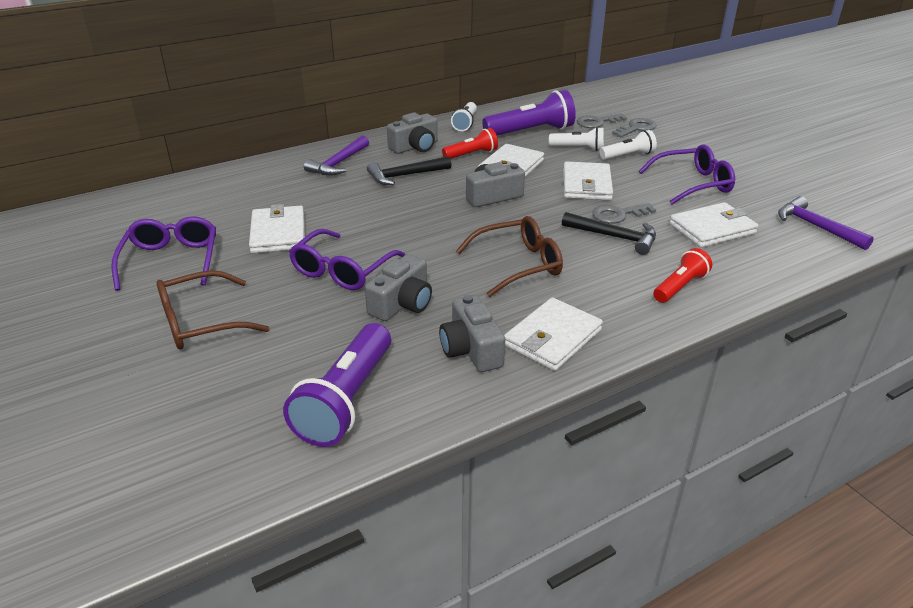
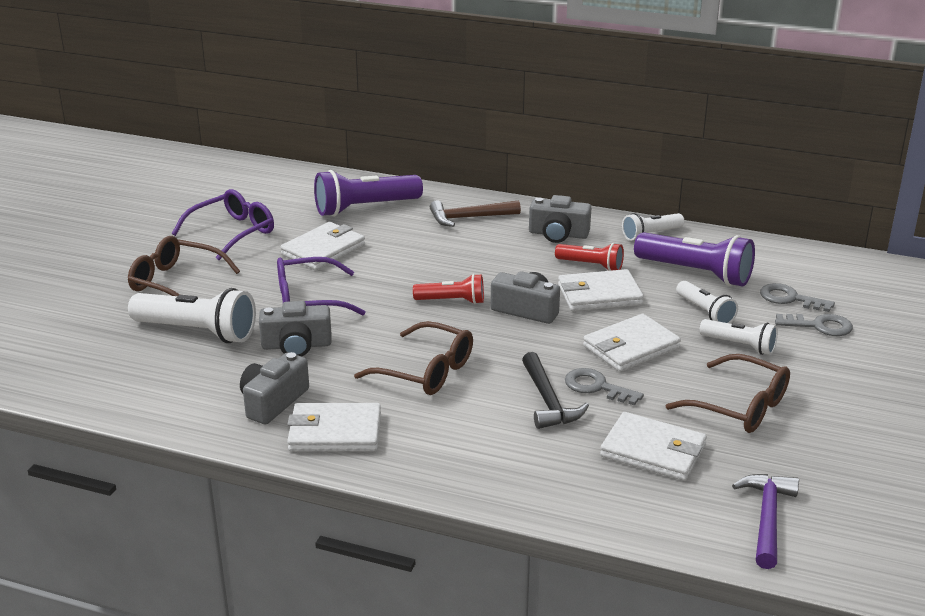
camera: 50 degrees right, 5 degrees down
(304, 344) = (198, 332): none -> white flashlight
(338, 163) = (469, 218): purple hammer -> brown hammer
(346, 400) = (153, 379): purple flashlight -> purple flashlight (364, 208)
(405, 176) = (497, 255): black hammer -> none
(680, 286) = (506, 469): red flashlight -> red flashlight (452, 301)
(693, 184) = (739, 407): purple glasses -> brown glasses

